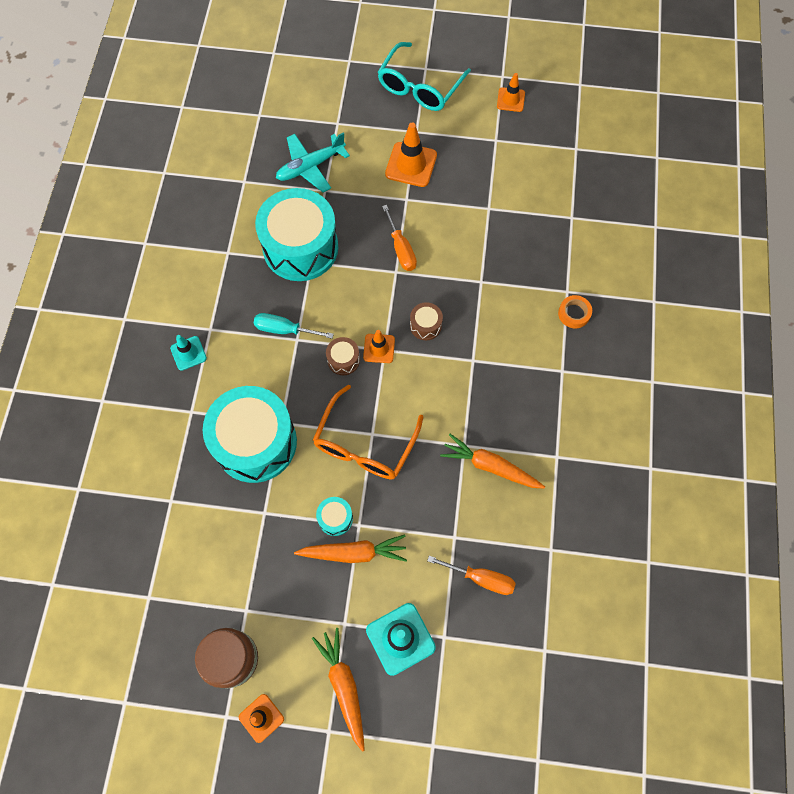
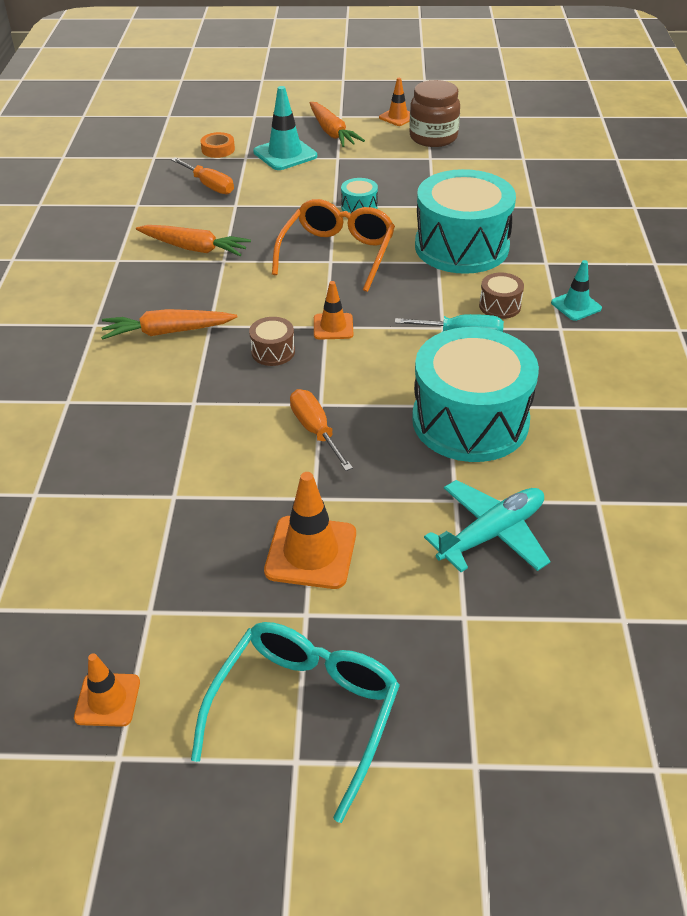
camera: 175 degrees right, 25 degrees down
(343, 360) = (377, 314): brown drum -> brown drum (500, 306)
(354, 552) = (336, 191): orange carrot -> orange carrot (167, 332)
(481, 578) = (209, 185): orange screwdriver -> orange screwdriver turned 150 degrees counterclockwise
(574, 314) = (64, 378): orange tape -> orange tape (218, 149)

